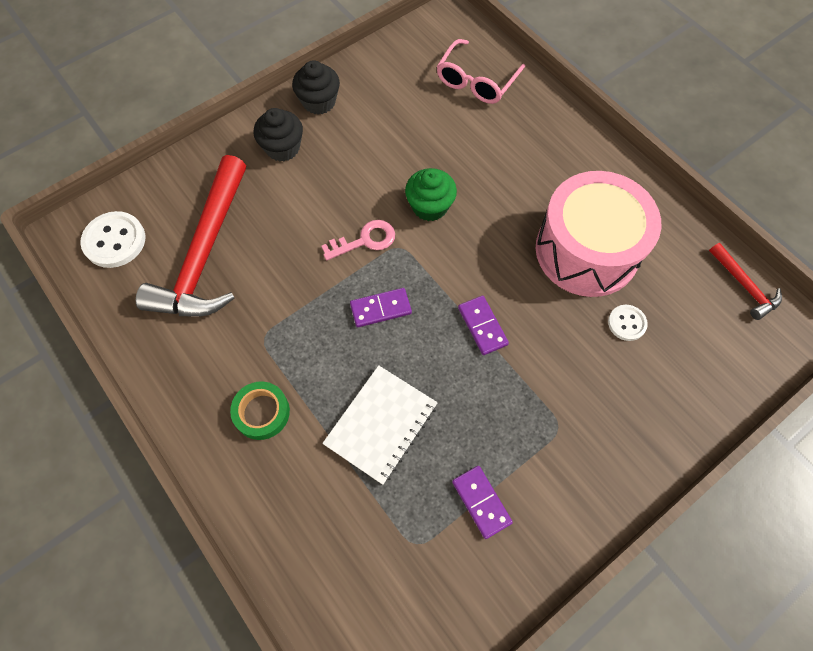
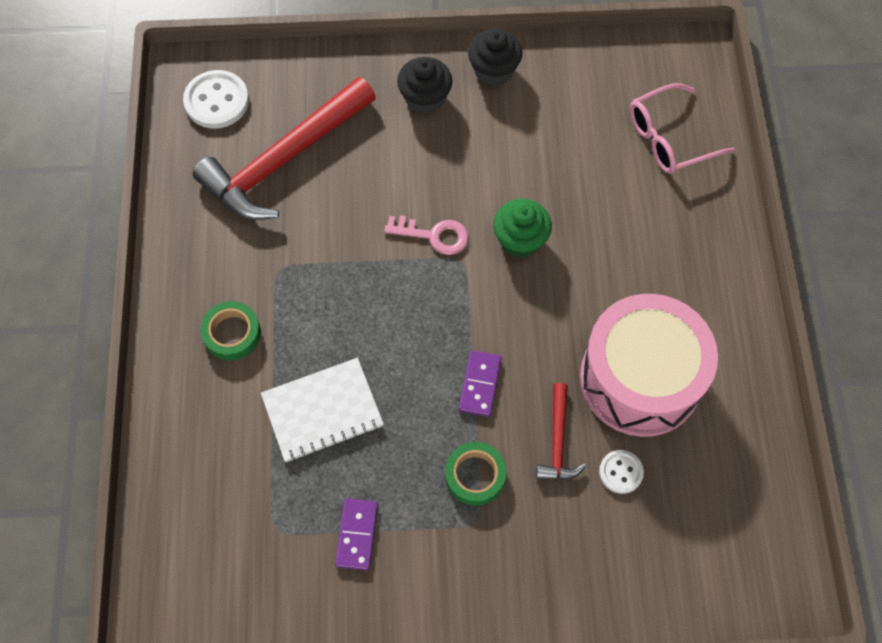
camera: 35 degrees right, 0 degrees up
(380, 309) = (400, 309): purple domino -> none
(531, 395) = (475, 475): none -> green tape
(744, 285) = (774, 516): red hammer -> red hammer (558, 441)

